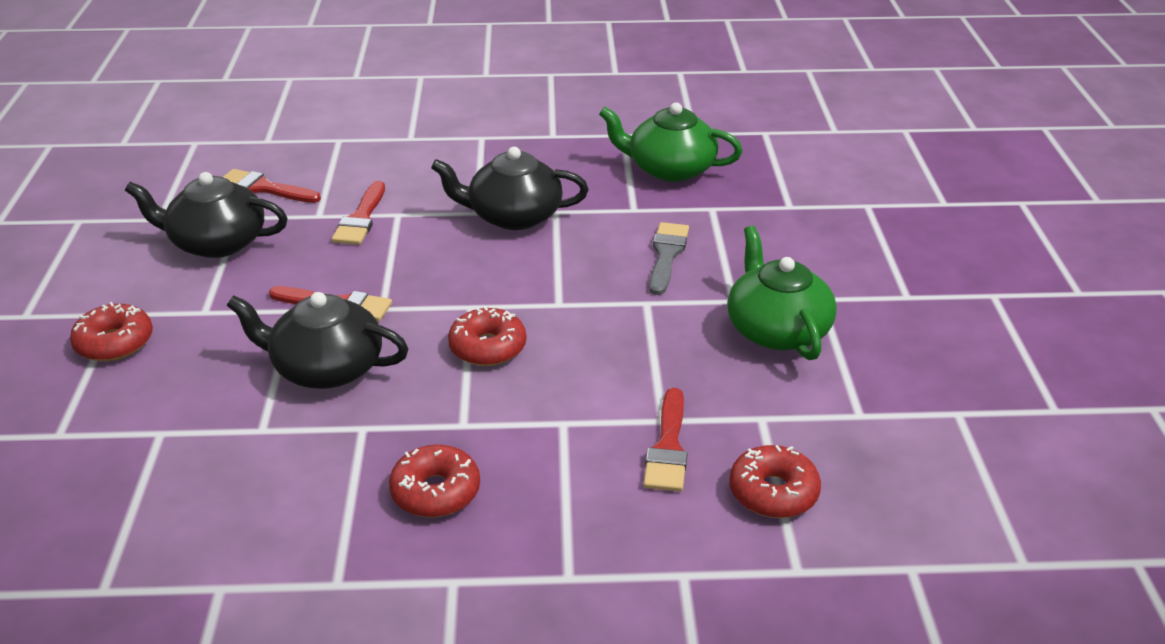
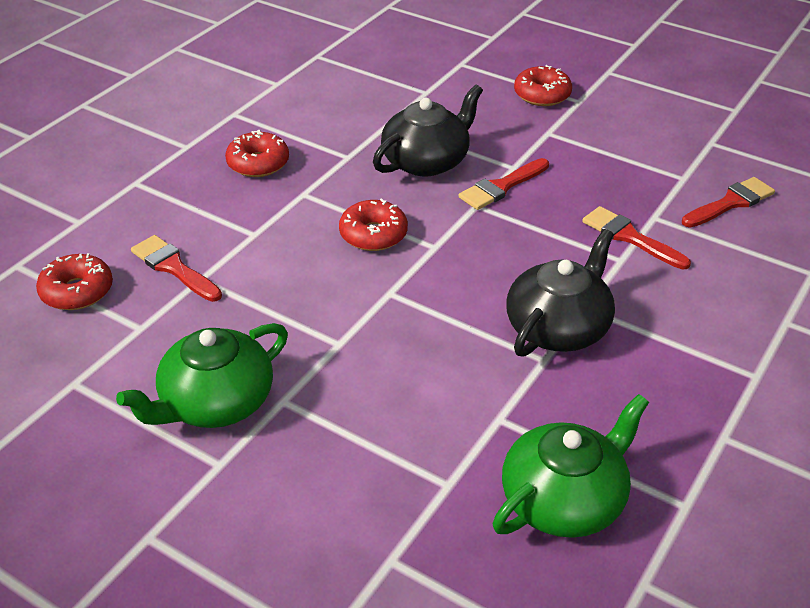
camera: 125 degrees right, 5 degrees up
(217, 243) = (647, 159): black teapot -> none
(666, 255) = (396, 396): grey brush -> none
(776, 330) = (215, 402): green teapot -> green teapot turned 120 degrees clockwise

